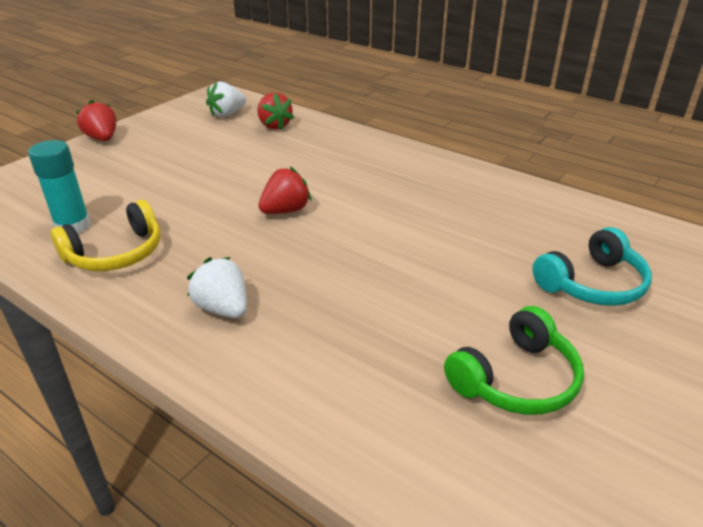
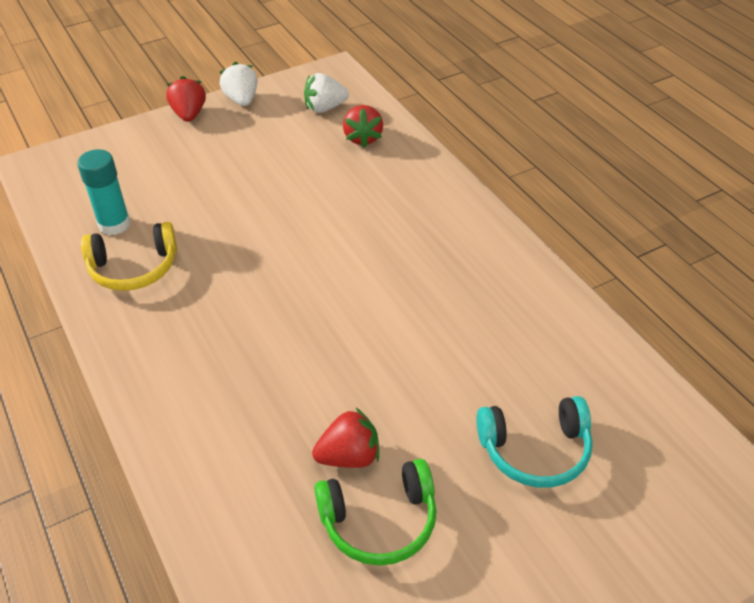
camera: 25 degrees right, 10 degrees up
(223, 309) = (187, 359): white strawberry -> white strawberry (242, 100)
(285, 211) = (303, 262): red strawberry -> red strawberry (349, 457)

